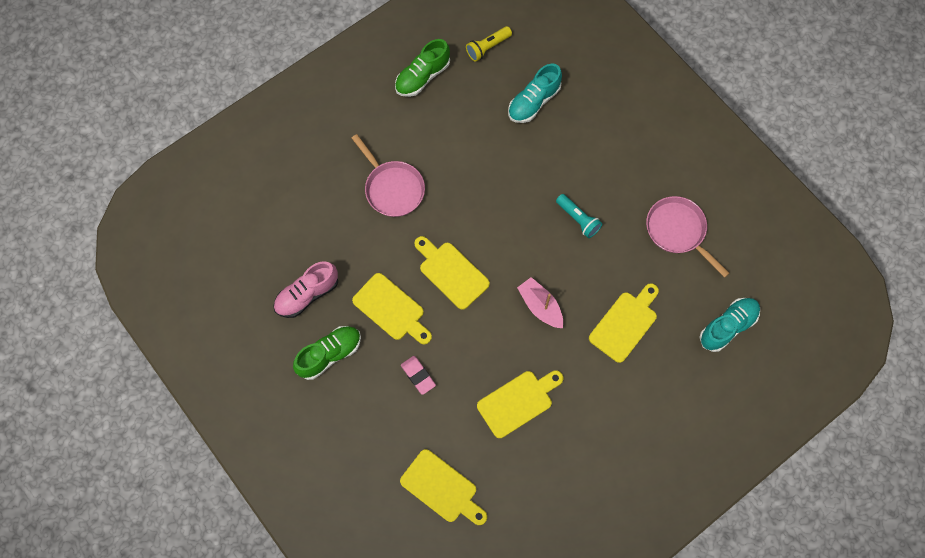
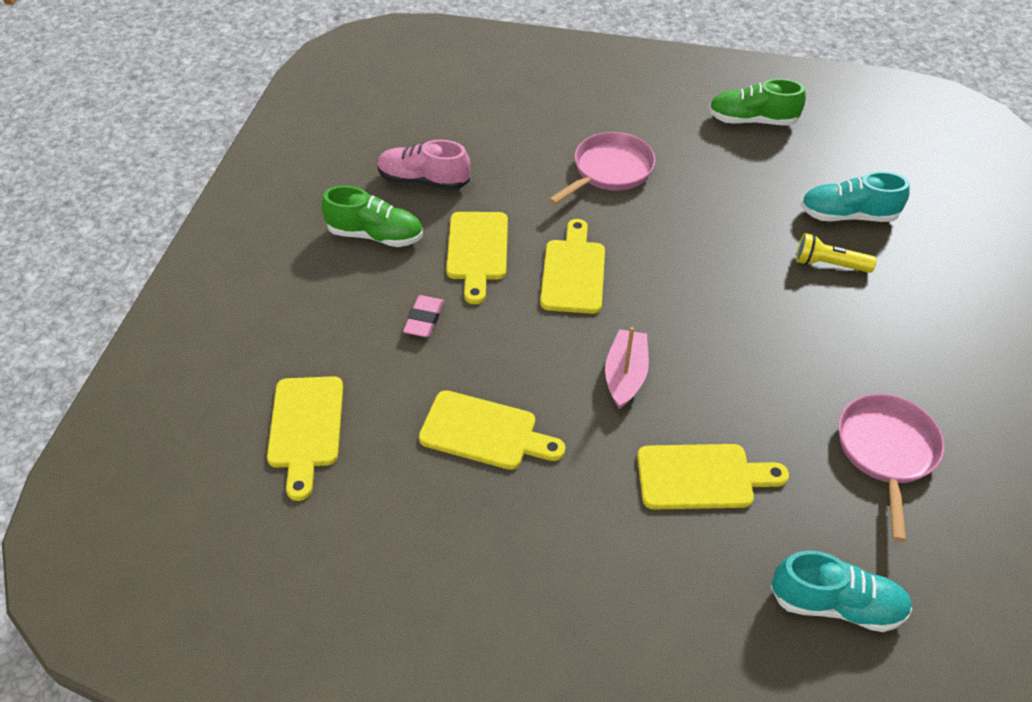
camera: 50 degrees right, 20 degrees down
(392, 188) = (609, 171): pink pan -> pink pan turned 150 degrees counterclockwise
(487, 47) = (850, 145): yellow flashlight -> yellow flashlight (828, 264)
(578, 219) = (771, 341): turquoise flashlight -> none

